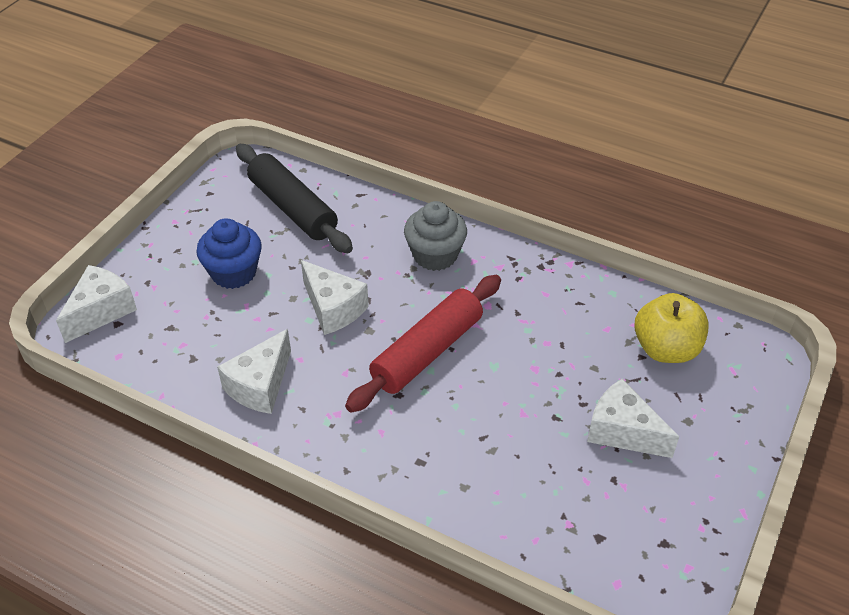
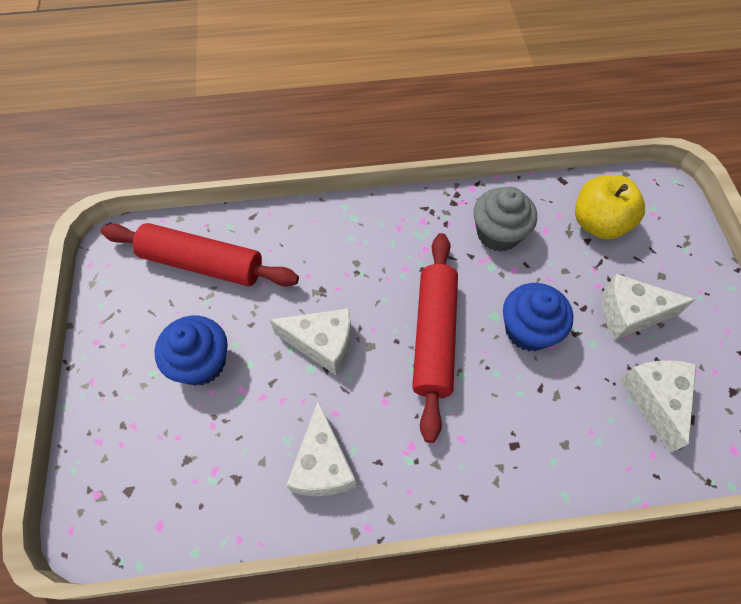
camera: 35 degrees left, 15 degrees up
(101, 311) = (100, 488): white cheese -> white cheese (655, 399)
(292, 208) = (202, 264): black rolling pin -> red rolling pin
(435, 255) = (364, 240): grey cupcake -> grey cupcake (498, 234)
(514, 391) = (528, 330): none -> blue cupcake

